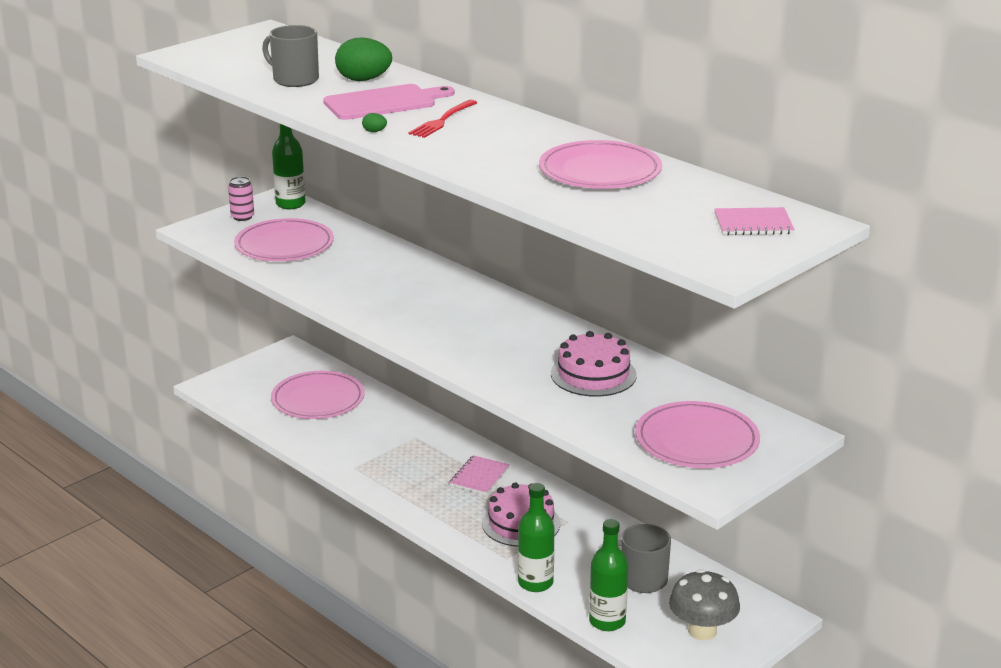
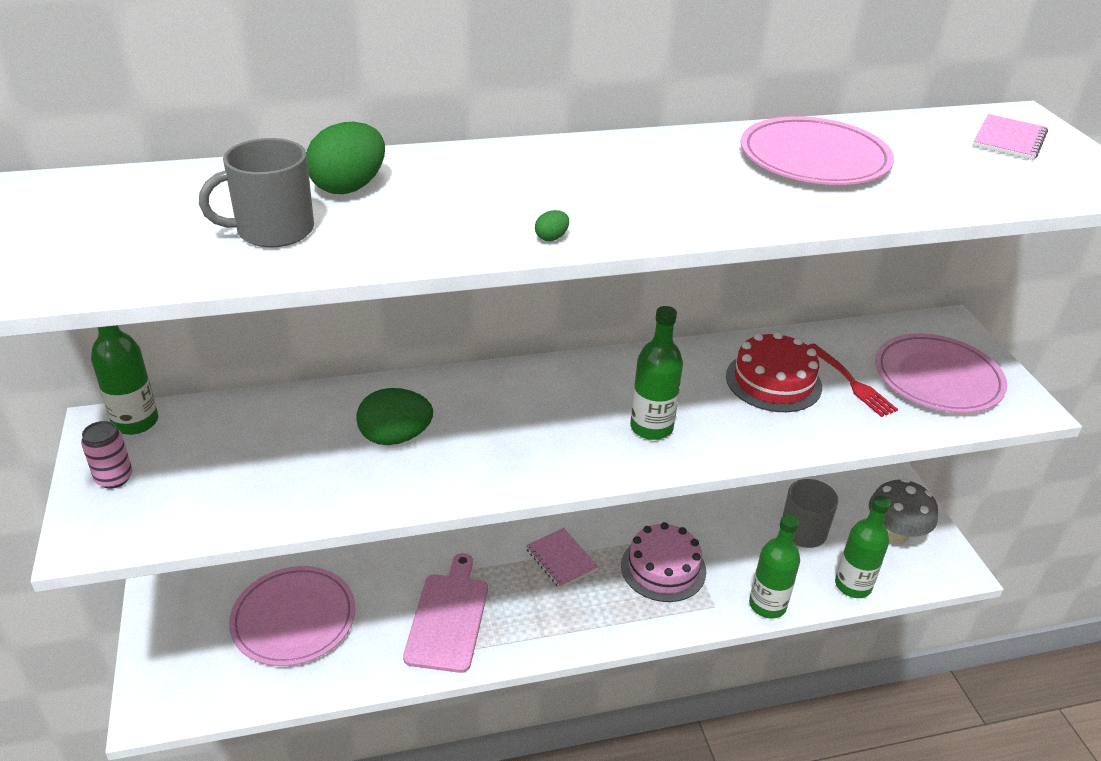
camera: 60 degrees left, 10 degrees up
(284, 245) = (247, 473): pink plate -> none
(363, 271) = (395, 437): none -> green egg
(384, 102) = (453, 200): pink cutting board -> pink cutting board (448, 618)
(442, 120) = (564, 186): red fork -> red fork (851, 382)
(476, 344) = (651, 427): none -> green bottle
(593, 374) = (773, 381): pink cake -> red cake

